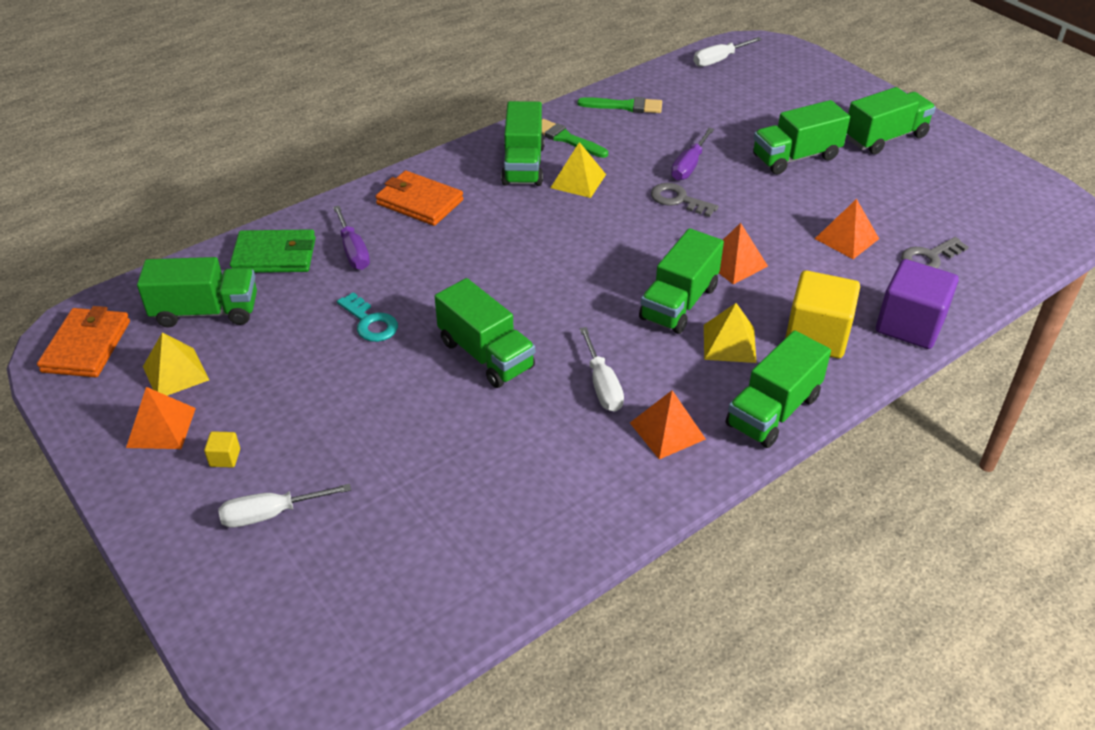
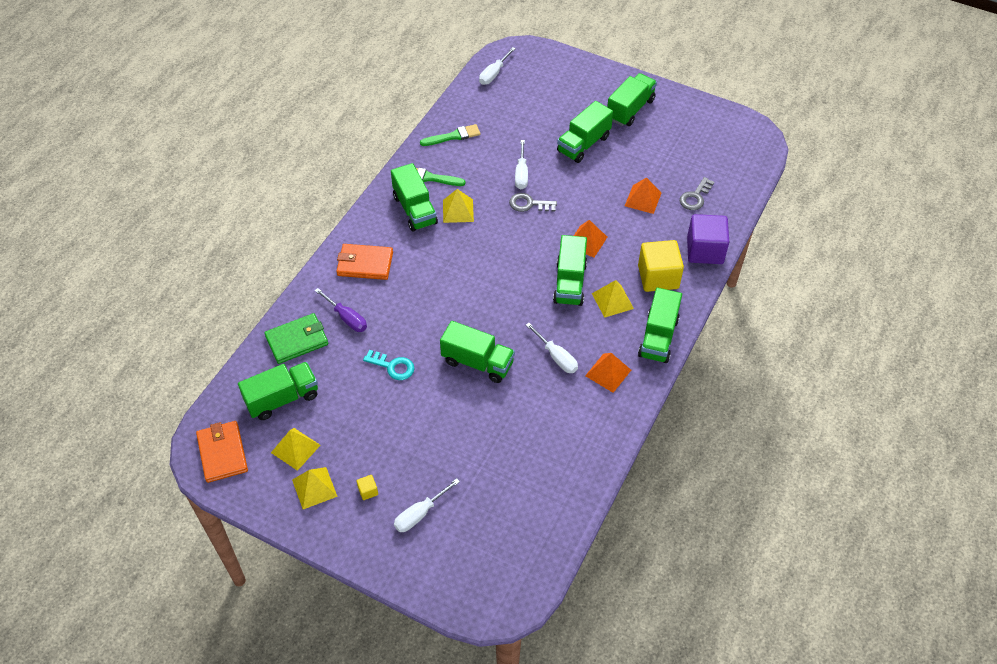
camera: 25 degrees left, 10 degrees up
(161, 427) = (314, 488): orange pyramid -> yellow pyramid
(689, 166) = (521, 174): purple screwdriver -> white screwdriver

